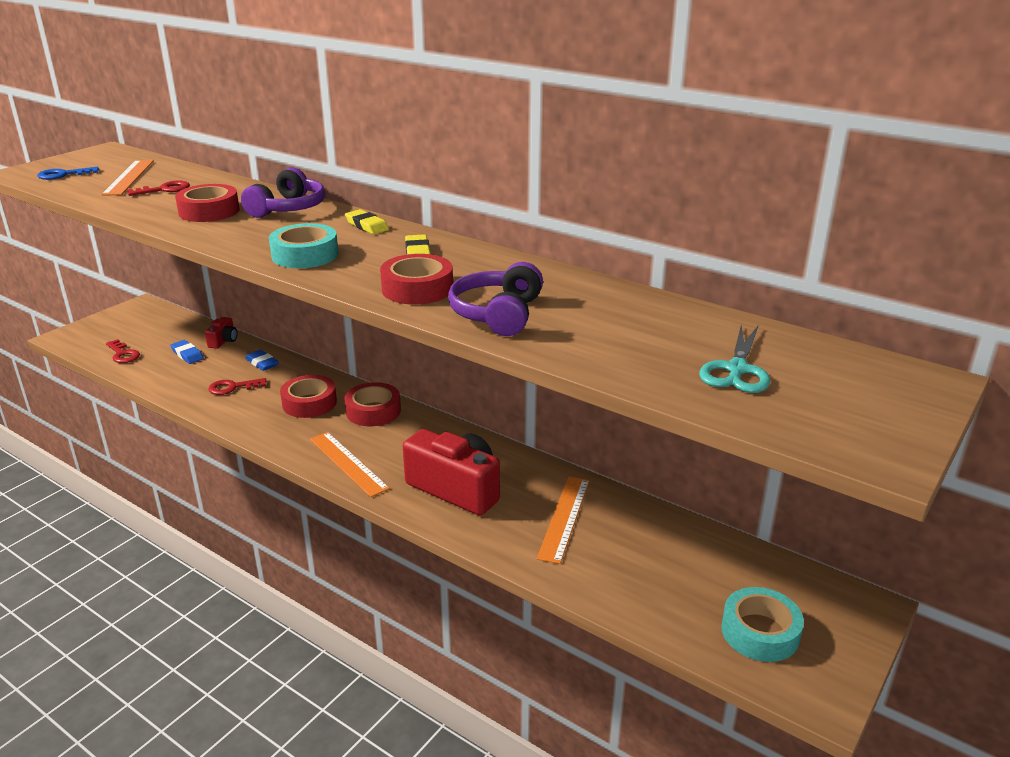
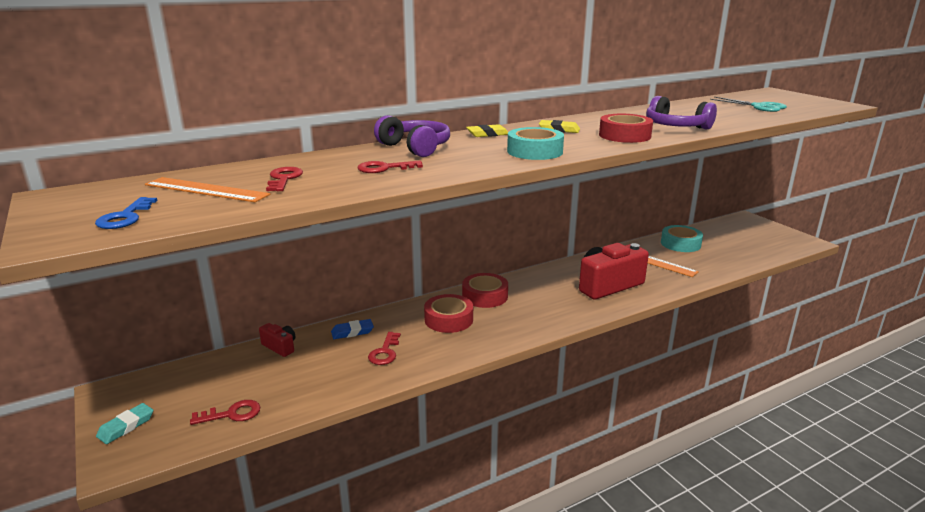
camera: 65 degrees left, 5 degrees down
(102, 325) = (126, 426): none -> turquoise eraser
(187, 354) = (285, 371): blue eraser -> none
(209, 211) = (384, 168): red tape -> red key
(348, 463) = (553, 317): orange ruler -> none
(760, 632) = (762, 241): turquoise tape -> turquoise tape (680, 244)

